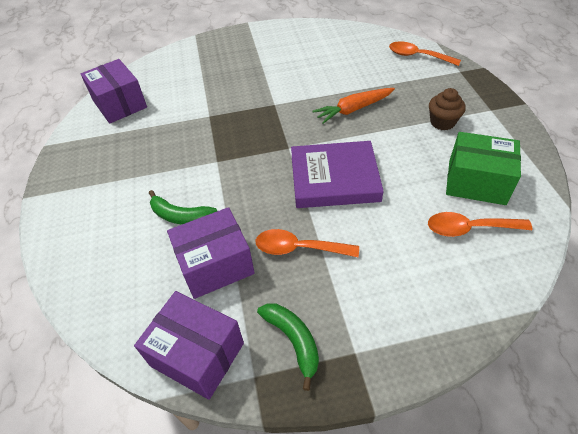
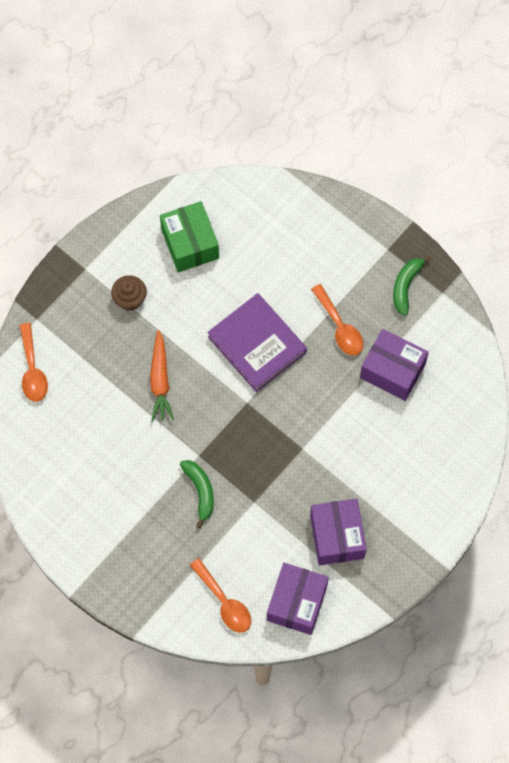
camera: 130 degrees left, 20 degrees up
(180, 216) = (373, 428): green banana -> green banana (200, 491)
(197, 354) = (455, 332): purple box -> purple box (337, 536)
(353, 109) = (160, 381): orange carrot -> orange carrot turned 60 degrees clockwise
(469, 228) = (242, 229): orange spoon -> orange spoon (224, 602)

